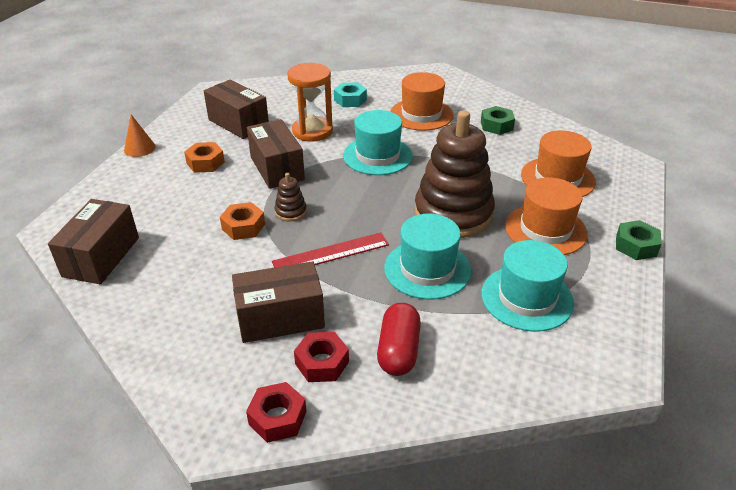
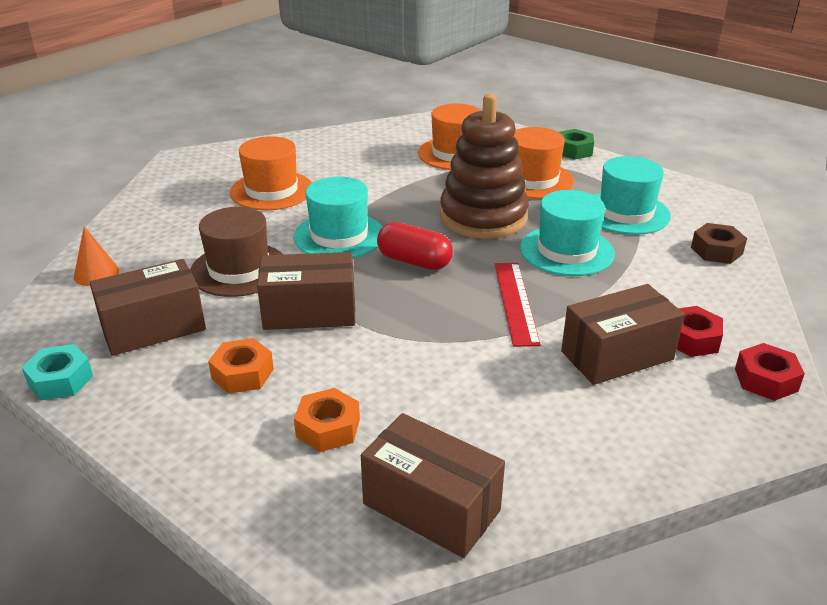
camera: 70 degrees left, 5 degrees down
(139, 148) = (133, 443): orange cone -> orange cone (96, 273)
(243, 227) = (429, 359): orange nut -> orange nut (328, 428)
(280, 318) = (617, 355): brown box -> brown box turned 60 degrees clockwise
(291, 212) = (418, 317): brown stacking toy -> none
(312, 131) = (239, 269): orange hourglass -> brown hat
(350, 100) = (185, 228): turquoise nut -> turquoise nut (60, 380)
(398, 350) = (681, 291): red capsule -> red capsule (414, 261)
(494, 372) = (716, 250): none -> brown nut
(496, 125) = (336, 157): green nut -> none

